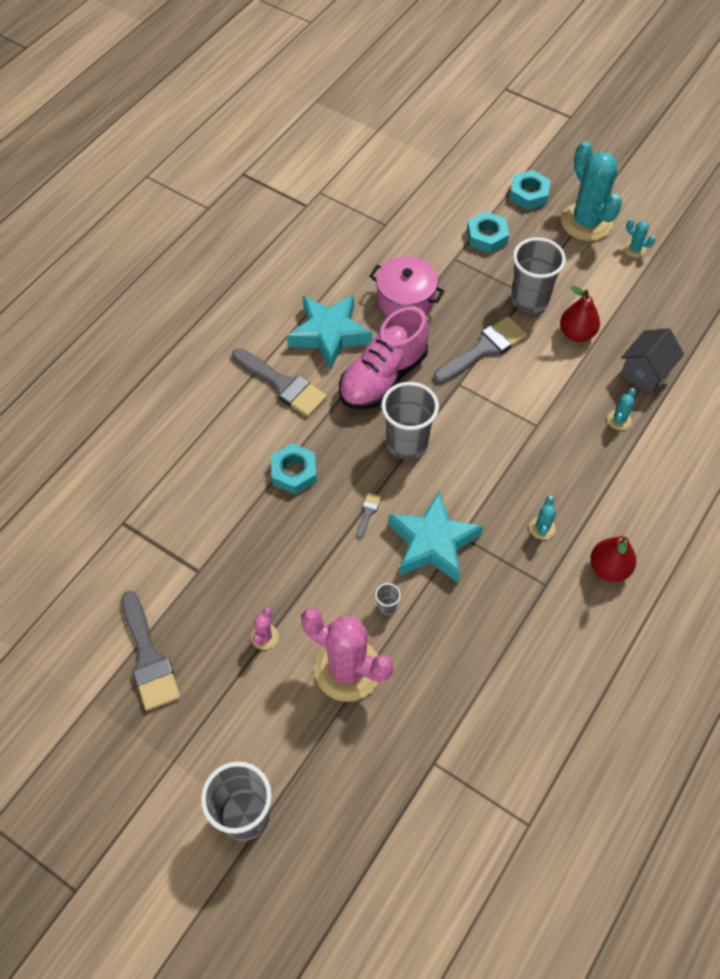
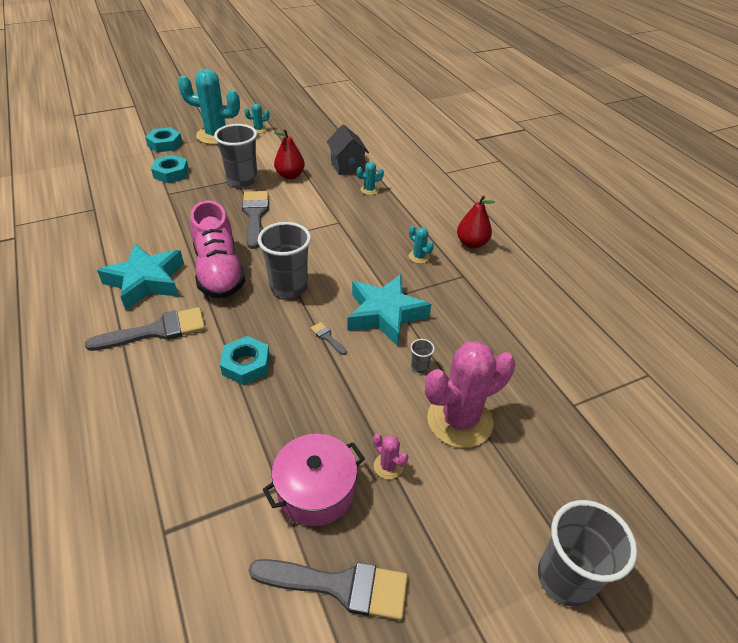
camera: 60 degrees left, 15 degrees down
(405, 300) = (169, 230): pink pot -> pink pot (316, 490)
(619, 420) = (369, 190): turquoise cactus -> turquoise cactus turned 75 degrees counterclockwise

